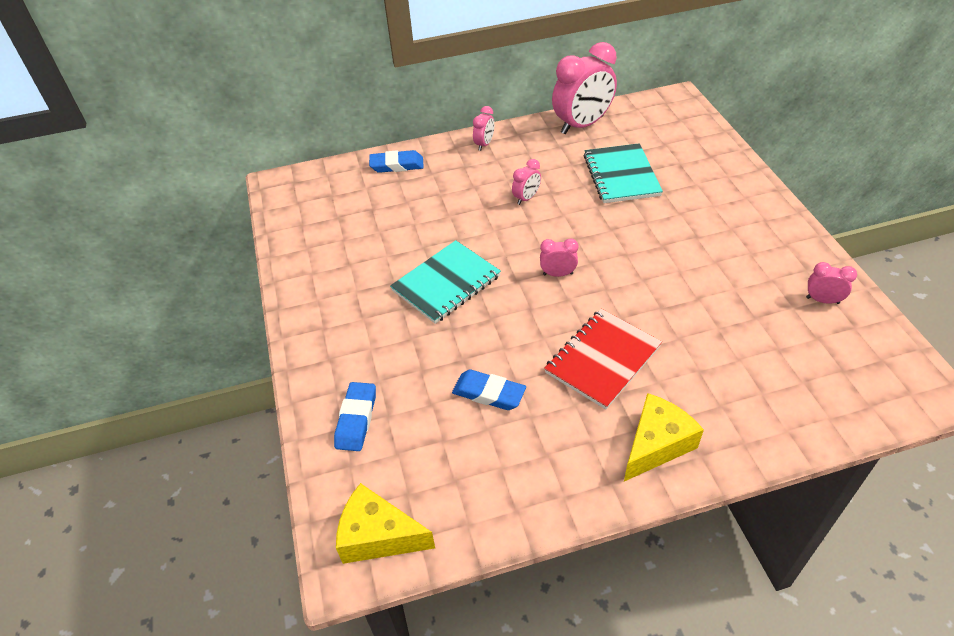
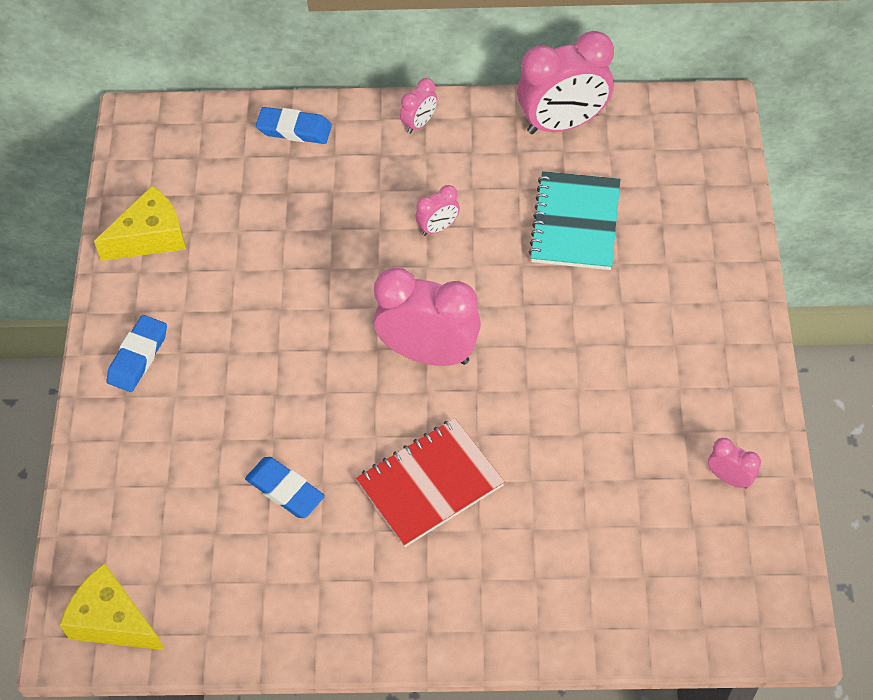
camera: 15 degrees right, 10 degrees up
(356, 419) = (131, 481): blue eraser -> blue eraser (138, 357)
(446, 283) = (291, 330): turquoise notebook -> none
(558, 274) = (429, 353): pink clock -> pink clock, size x2.16
(656, 444) = (441, 604): yellow cheese -> yellow cheese (151, 237)

